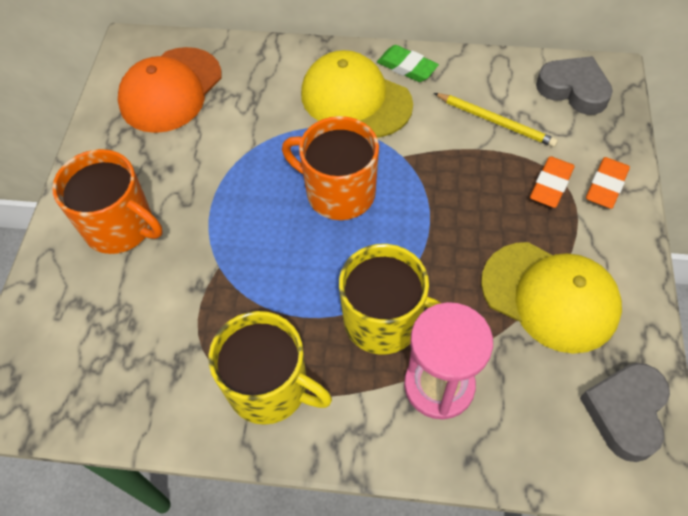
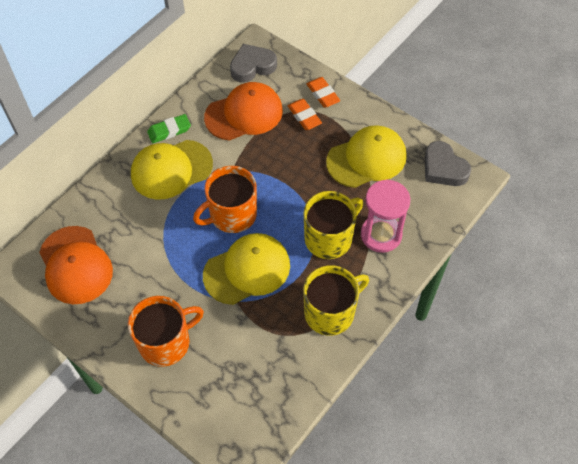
camera: 60 degrees left, 0 degrees up
(271, 253) = (247, 270): none -> yellow cap
(495, 121) = (244, 114): yellow pencil -> orange cap

